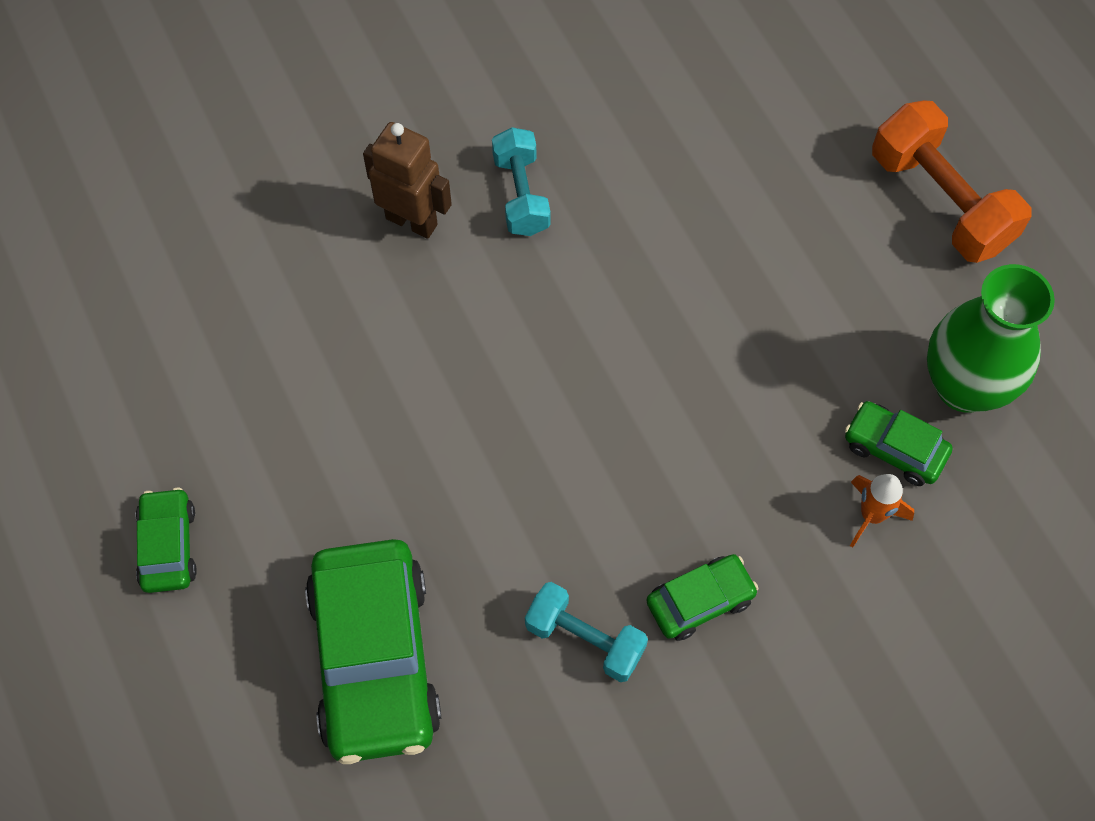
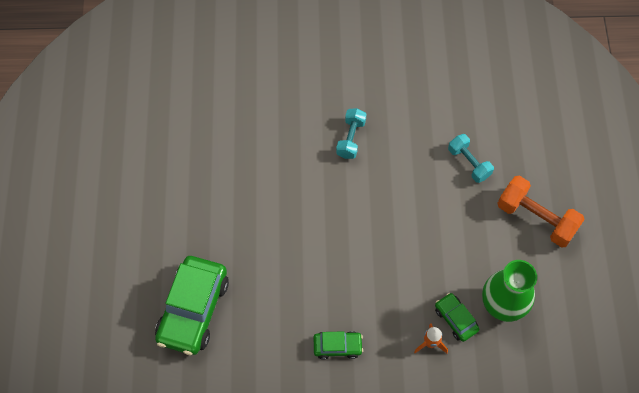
camera: 25 degrees right, 0 degrees up
(168, 546) = (134, 227): green car -> none
(412, 221) = (298, 131): brown robot -> none
(585, 639) = (282, 340): turquoise dumbbell -> turquoise dumbbell (469, 163)
(940, 201) = (536, 218): orange dumbbell -> orange dumbbell turned 45 degrees counterclockwise

